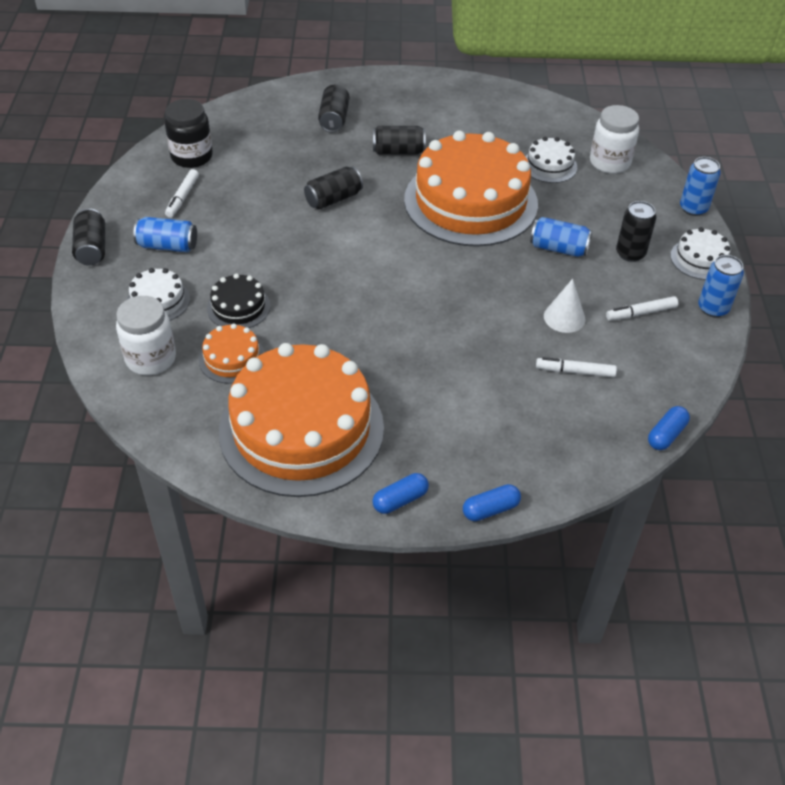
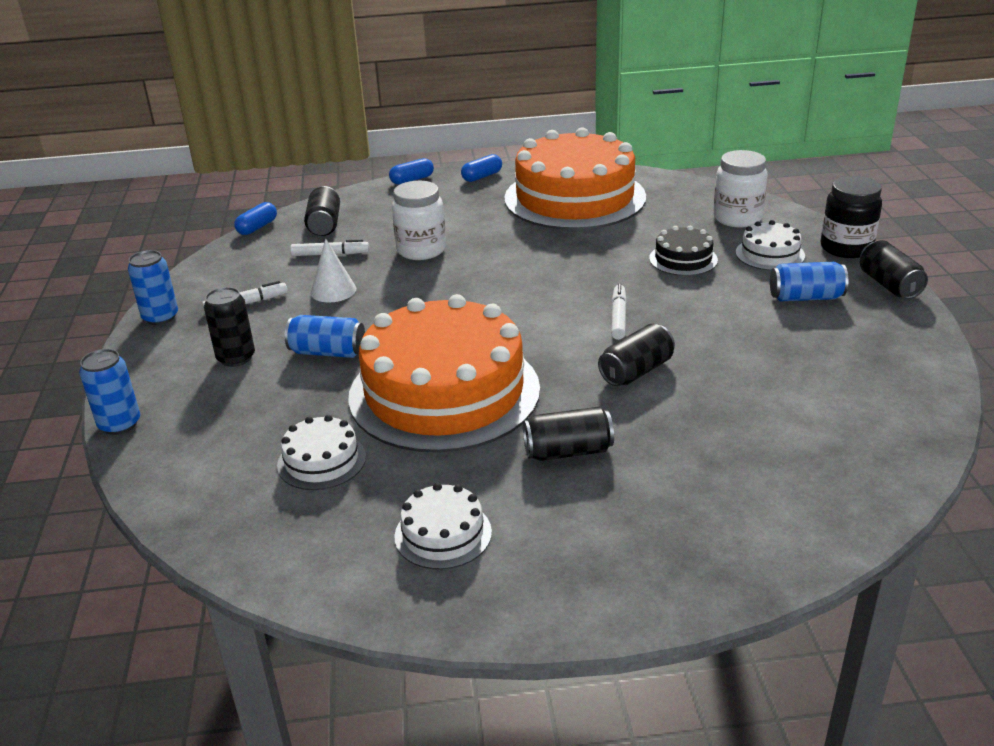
camera: 175 degrees right, 15 degrees down
(183, 197) = (838, 347): white marker -> white marker (618, 317)
(192, 157) = (877, 400): black jar -> black jar (846, 248)
(232, 358) = (662, 226): orange cake -> none
(334, 119) = (699, 495): black can -> black can (324, 225)
(609, 162) = (220, 479): white jar -> white jar (421, 250)
(700, 259) = (147, 363): white cake -> white cake (443, 534)

